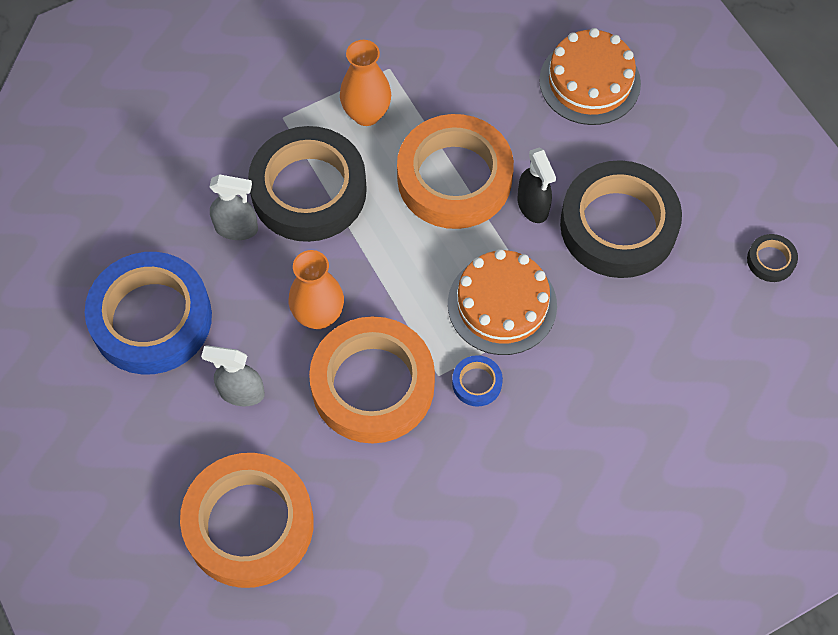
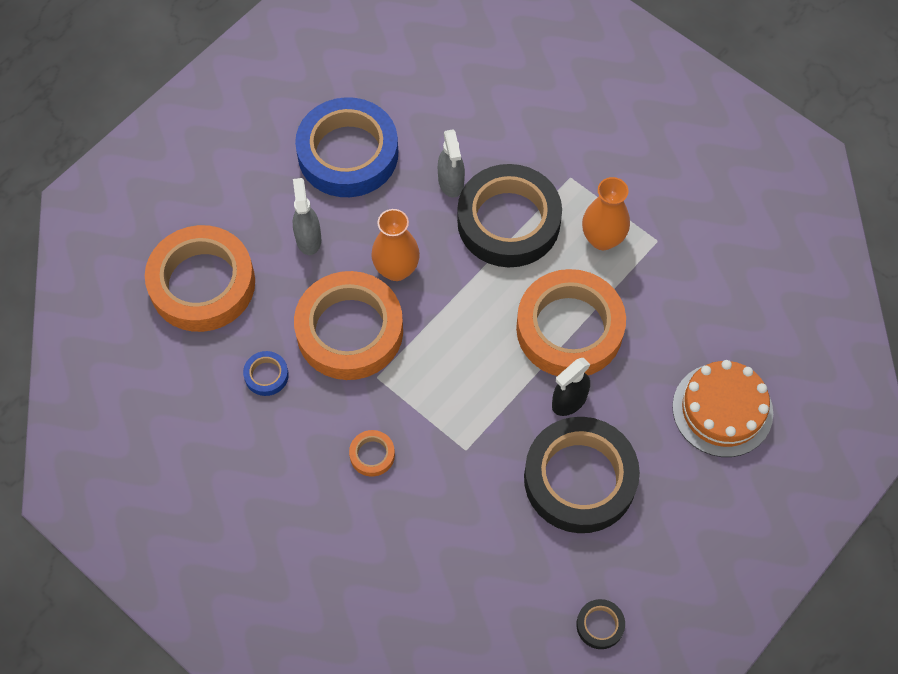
camera: 70 degrees right, 0 degrees up
(477, 383) = (380, 409): blue tape -> blue tape (266, 375)
(502, 304) = (461, 406): orange cake -> none
(526, 407) = (372, 455): none -> orange tape

